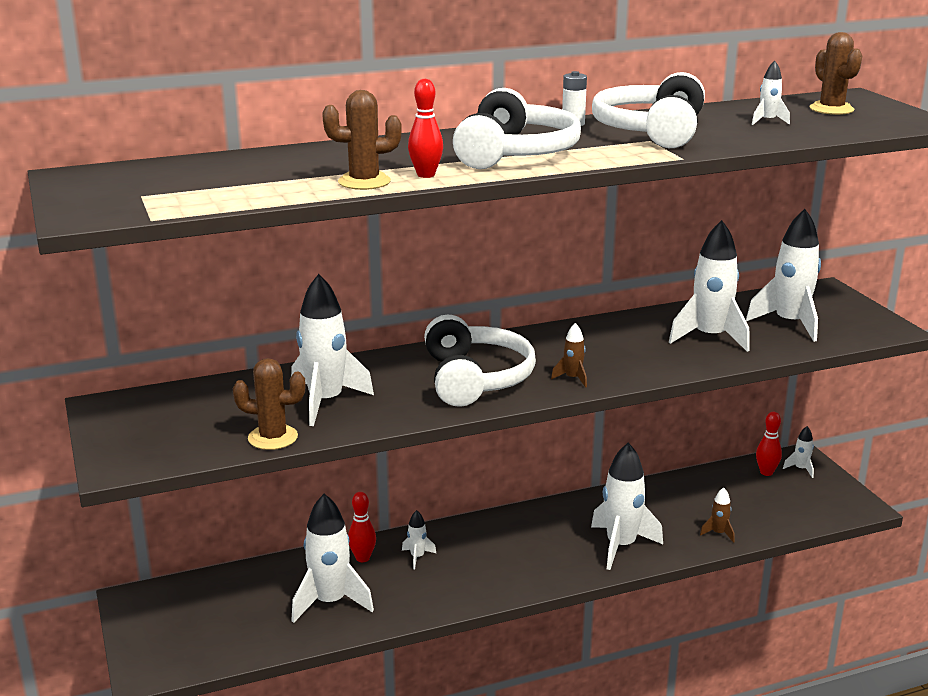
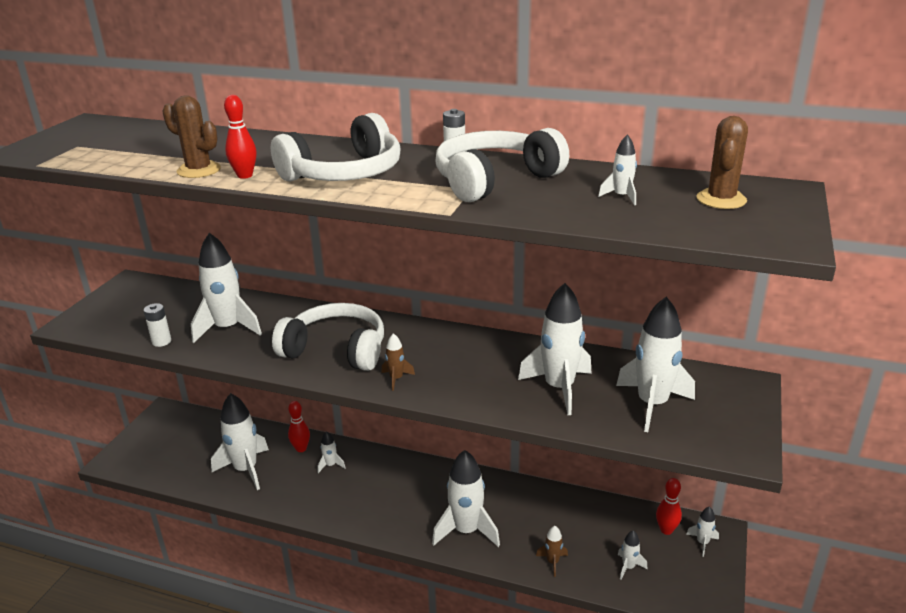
camera: 40 degrees right, 5 degrees up
(273, 438) = (161, 341): brown cactus -> white battery
(475, 378) = (336, 350): white headphones -> white headphones turned 105 degrees counterclockwise
(775, 509) = (628, 567): none -> white rocket

